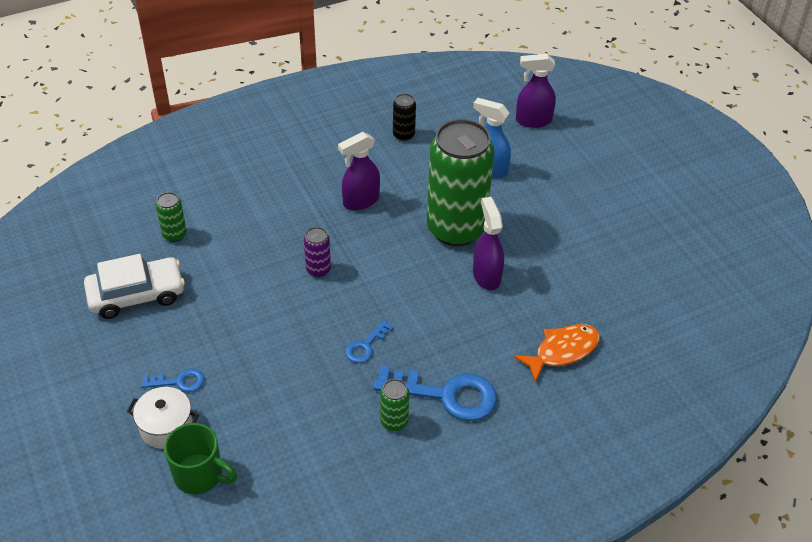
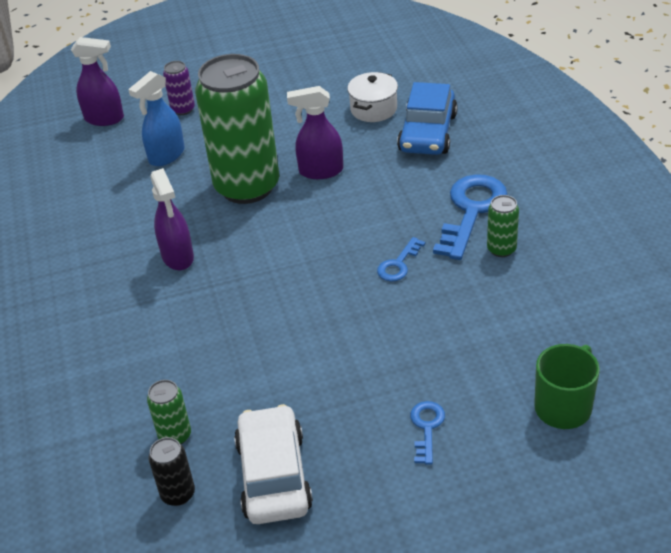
camera: 75 degrees left, 5 degrees down
(166, 427) = (494, 439): white pot -> white pot (373, 109)
(318, 269) = (277, 297): purple can -> purple can (183, 109)
(366, 346) = (398, 264): blue key -> blue key turned 75 degrees clockwise
(403, 135) = (81, 215): black can -> black can (178, 494)
(533, 120) = (104, 119): purple spray bottle -> purple spray bottle turned 90 degrees counterclockwise
(562, 351) = (427, 133): orange fish -> blue car

